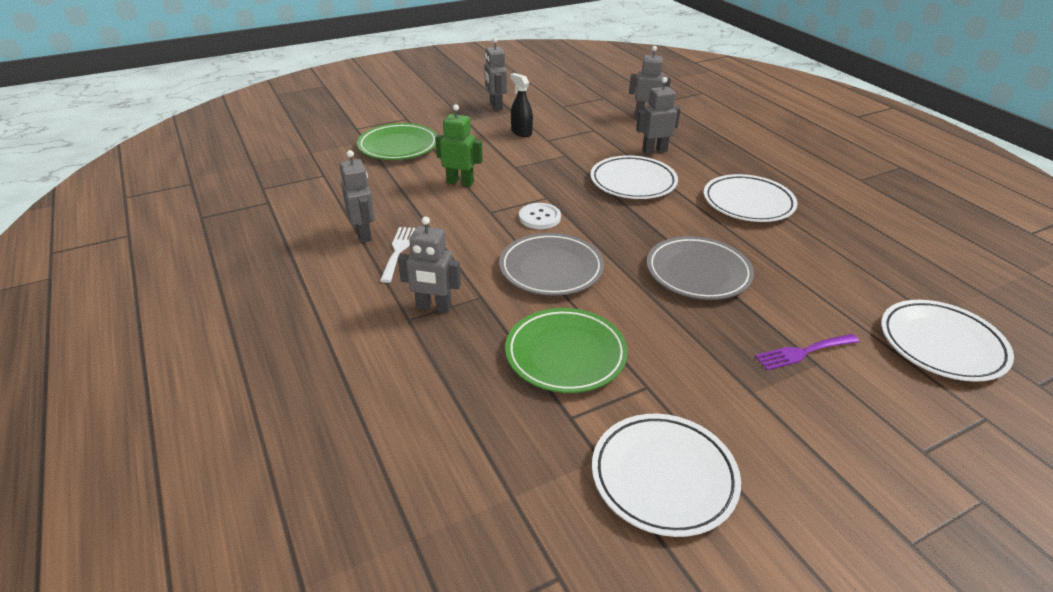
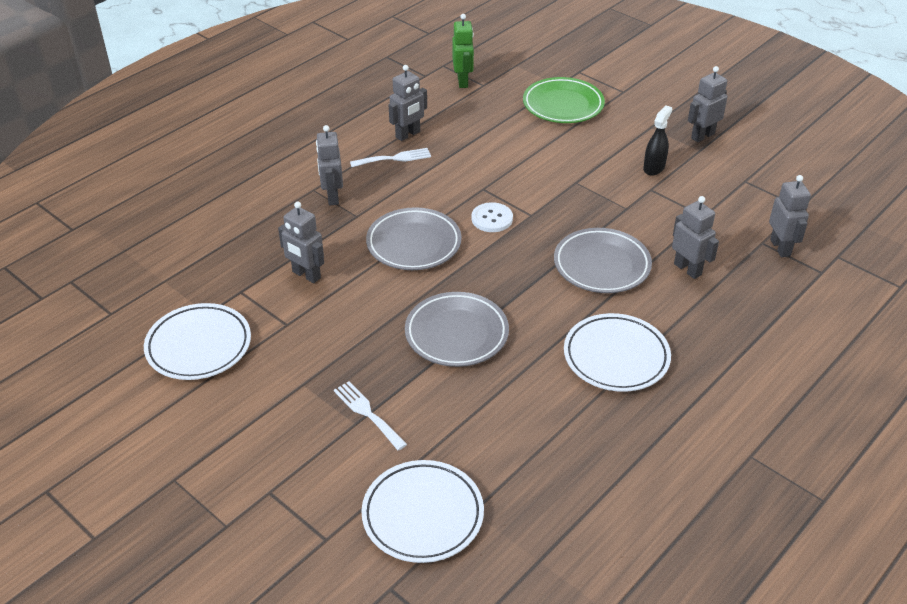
camera: 70 degrees right, 5 degrees up
(460, 182) = (522, 158): green robot -> green robot (463, 81)
(565, 354) = (306, 275): green plate -> grey robot
(633, 182) = (601, 265): white plate -> grey plate
(803, 352) = (367, 413): purple fork -> white fork

